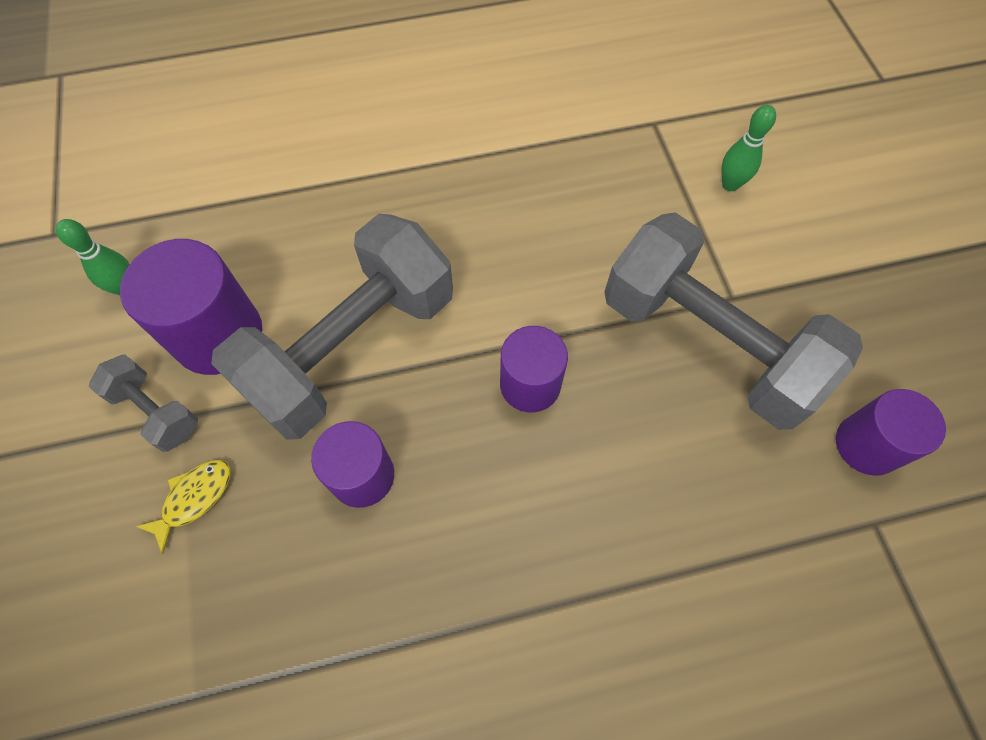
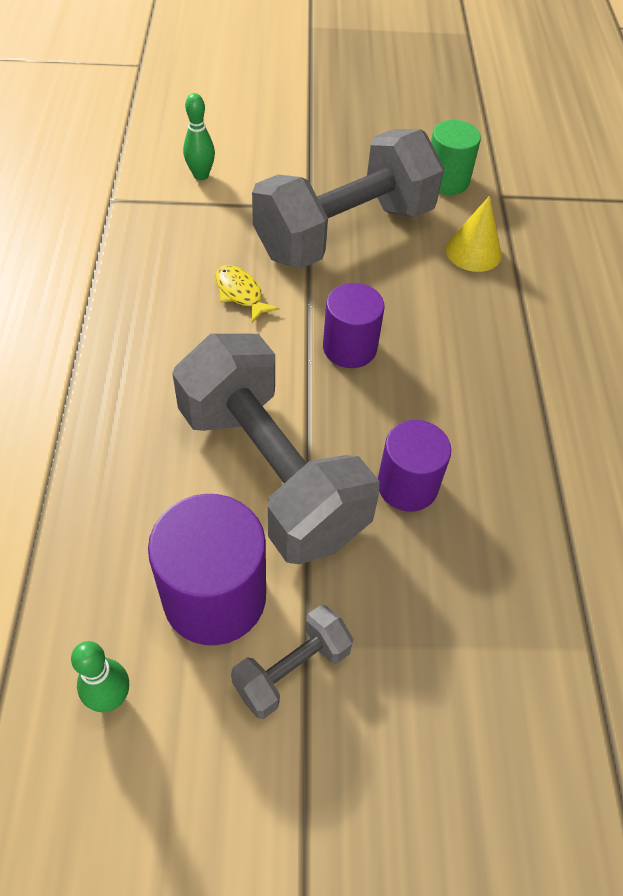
camera: 80 degrees left, 10 degrees down
(194, 498) = (402, 636): yellow fish -> yellow fish (240, 293)
(743, 499) = (473, 252): none -> yellow cone
(866, 445) = (446, 180): purple cylinder -> green cylinder

